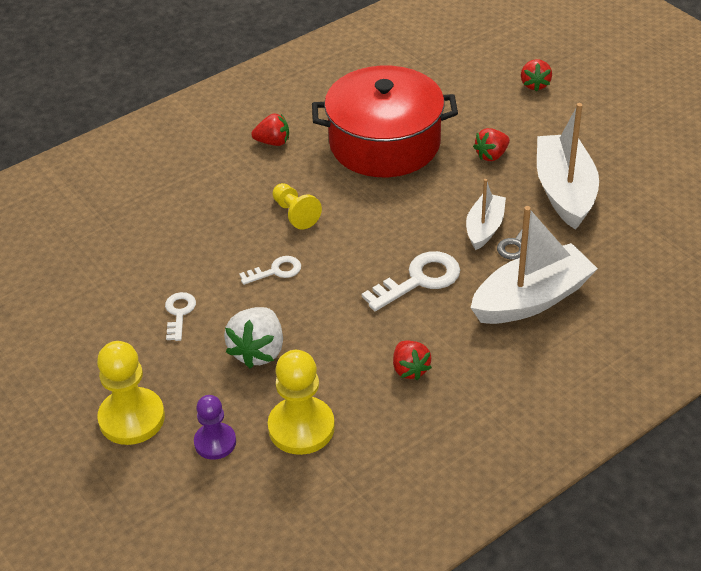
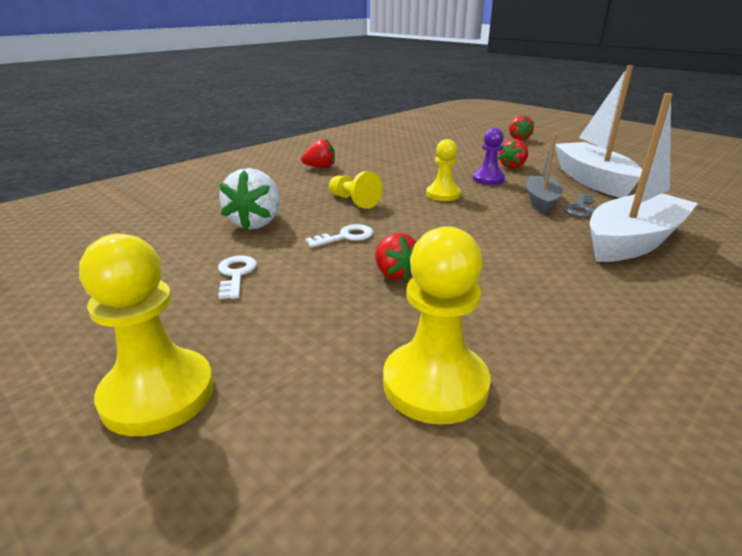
camera: 10 degrees left, 15 degrees down
(215, 442) = (300, 418): purple pawn -> purple pawn (488, 179)
(258, 351) = (343, 302): white strawberry -> white strawberry (255, 223)
(384, 143) = (418, 165): red pot -> none
(389, 208) = (443, 194): none -> yellow pawn
(410, 369) = (548, 306): red strawberry -> red strawberry (394, 273)
(420, 280) = (504, 235): white key -> none
(484, 228) = (541, 201): white boat -> grey boat

